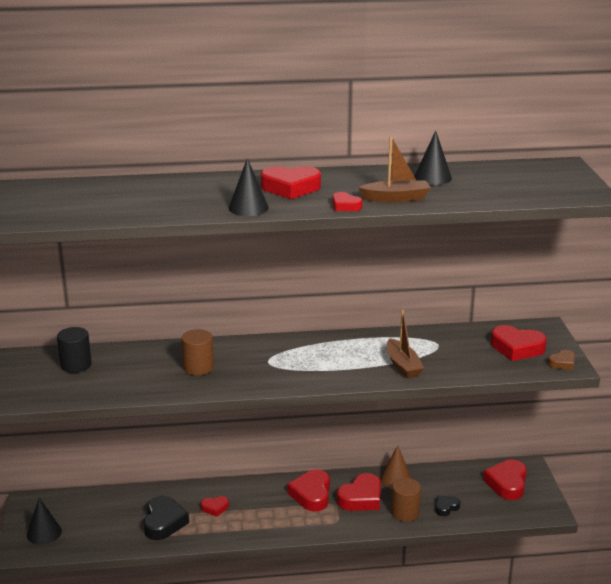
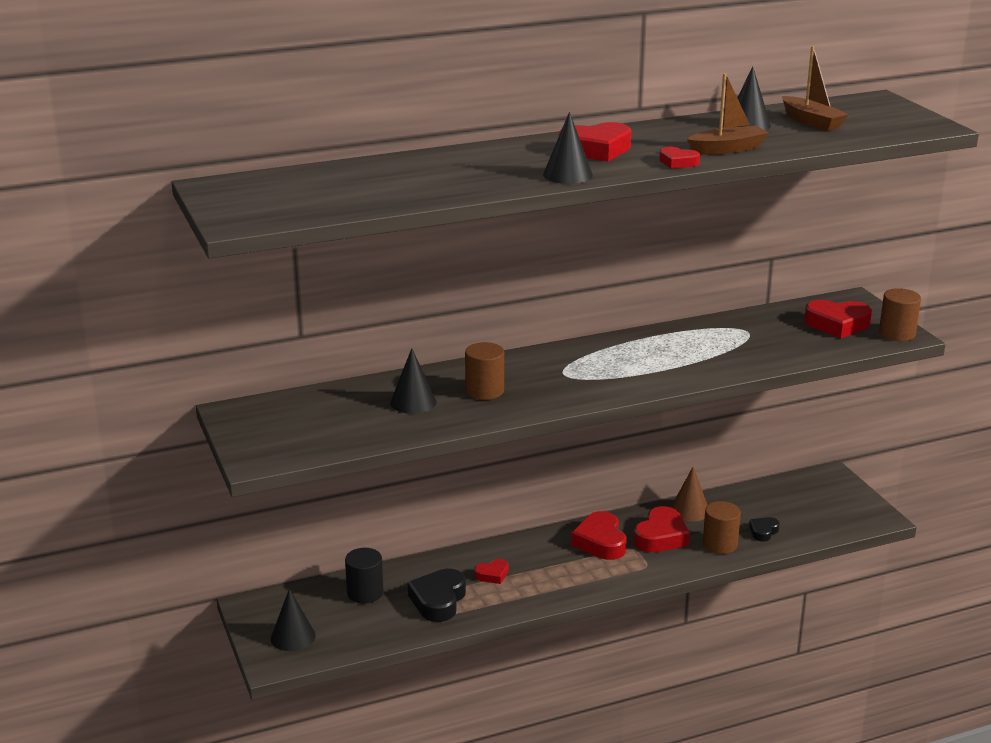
camera: 15 degrees left, 0 degrees up
(76, 365) = (329, 408): black cylinder -> black cylinder (365, 593)
(139, 369) = (413, 402): none -> black cone
(163, 522) = (438, 600): black heart -> black heart turned 150 degrees counterclockwise
(402, 365) = (723, 358): brown boat -> brown boat (811, 121)
(507, 483) = (818, 496): red heart -> none
(562, 363) = (897, 333): brown heart -> brown cylinder

